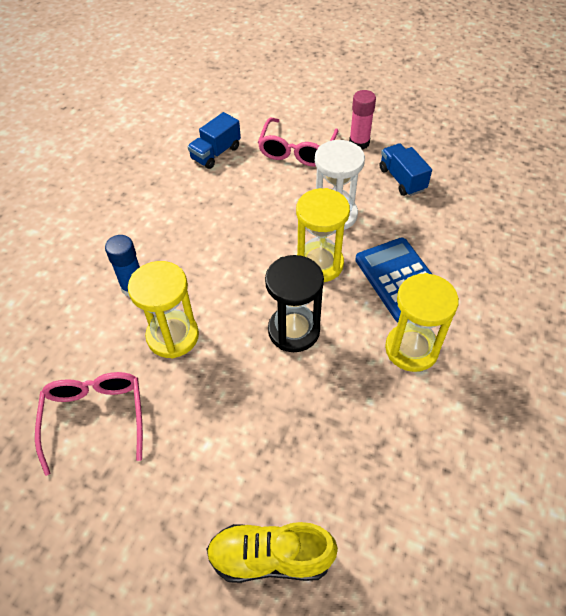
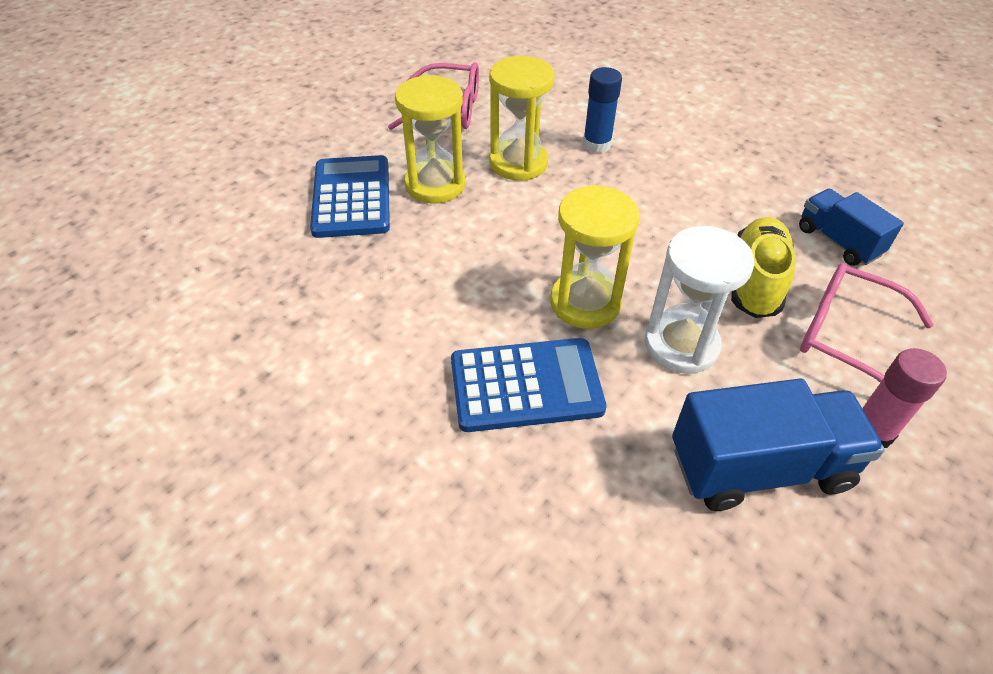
camera: 105 degrees right, 5 degrees down
(257, 453) = (351, 197): none -> blue calculator
(270, 557) = (251, 188): yellow shoe -> yellow shoe (756, 281)
(294, 330) = (485, 254): black hourglass -> none
(402, 179) = (759, 467): blue truck -> blue truck, size x1.61
(411, 349) = (405, 358): yellow hourglass -> yellow hourglass (435, 185)

